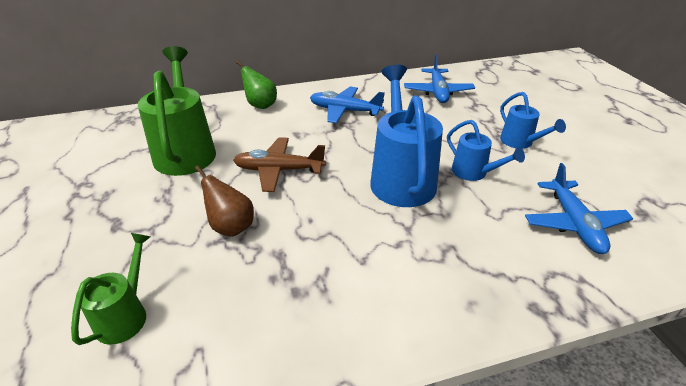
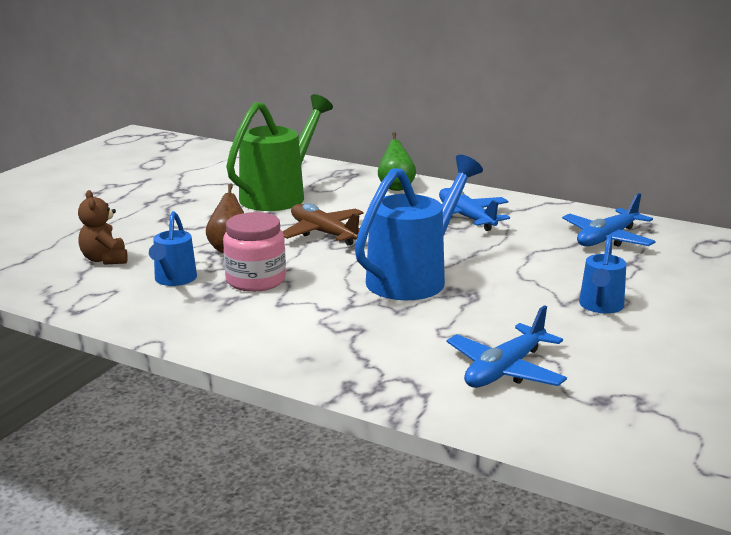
camera: 45 degrees right, 15 degrees down
(126, 315) = (105, 259): green watering can -> brown teddy bear
(306, 248) = (255, 280): none -> pink jar
(474, 173) = (490, 303): blue watering can -> blue watering can (174, 280)

